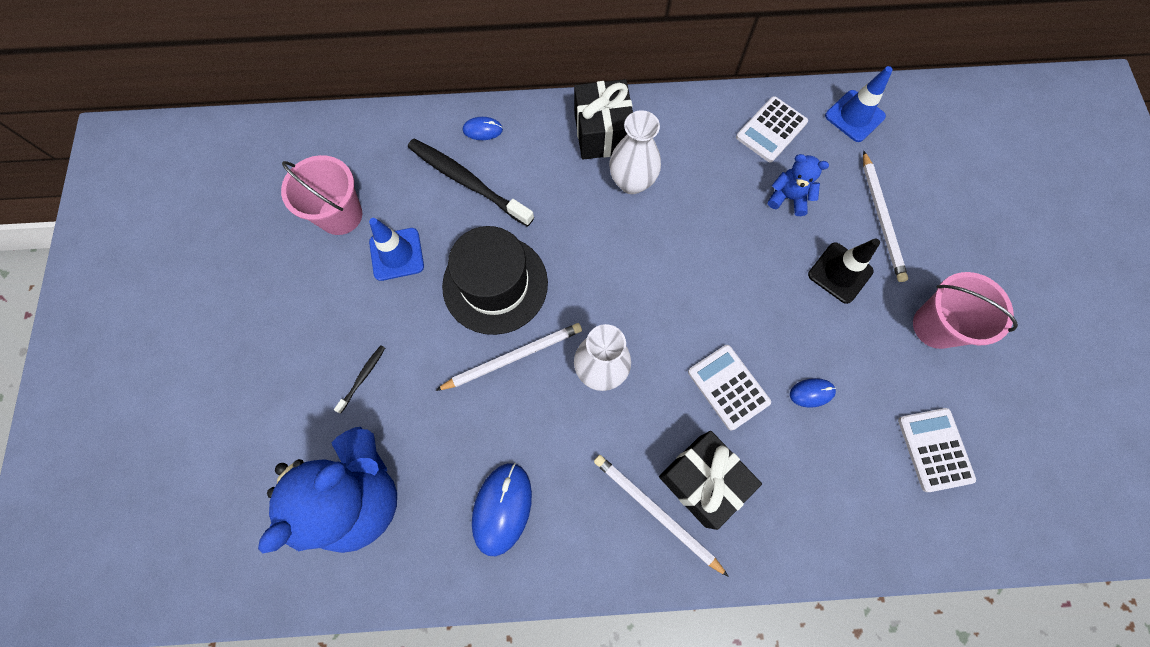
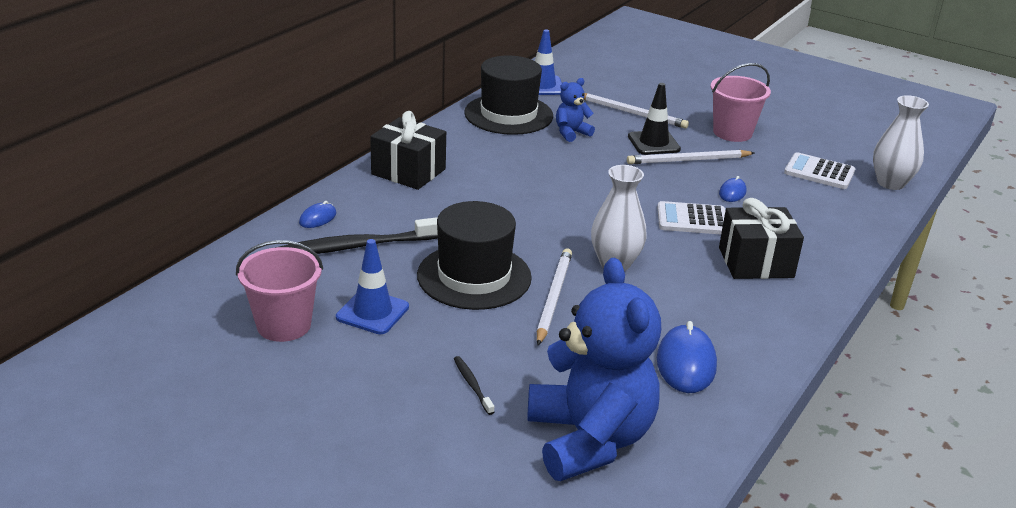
camera: 55 degrees left, 40 degrees down
(502, 508) = (686, 363): blue mouse -> blue mouse turned 45 degrees clockwise
(632, 182) = (470, 180): white vase -> white vase (890, 183)
(656, 512) = (762, 293): white pencil -> white pencil (688, 160)
(771, 130) = (508, 114): white calculator -> black hat

